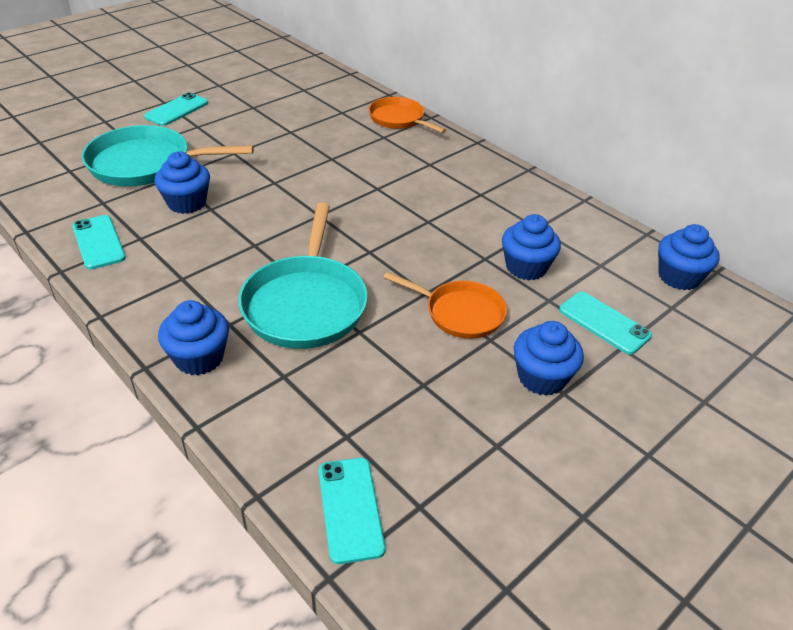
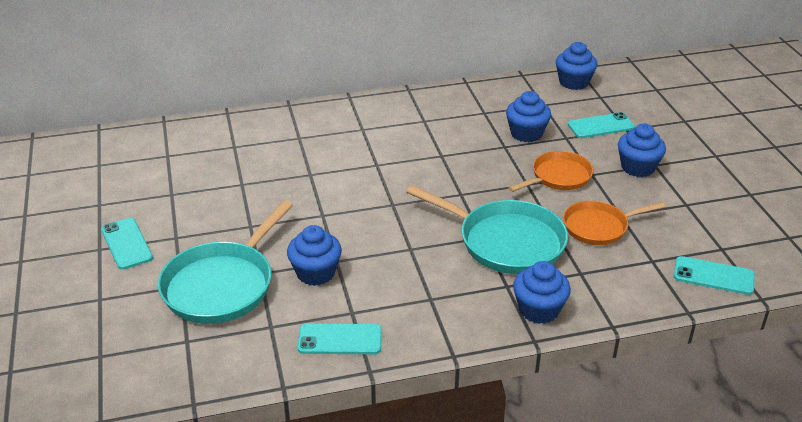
camera: 60 degrees left, 5 degrees down
(399, 119) = (277, 121): orange pan -> orange pan (599, 227)

